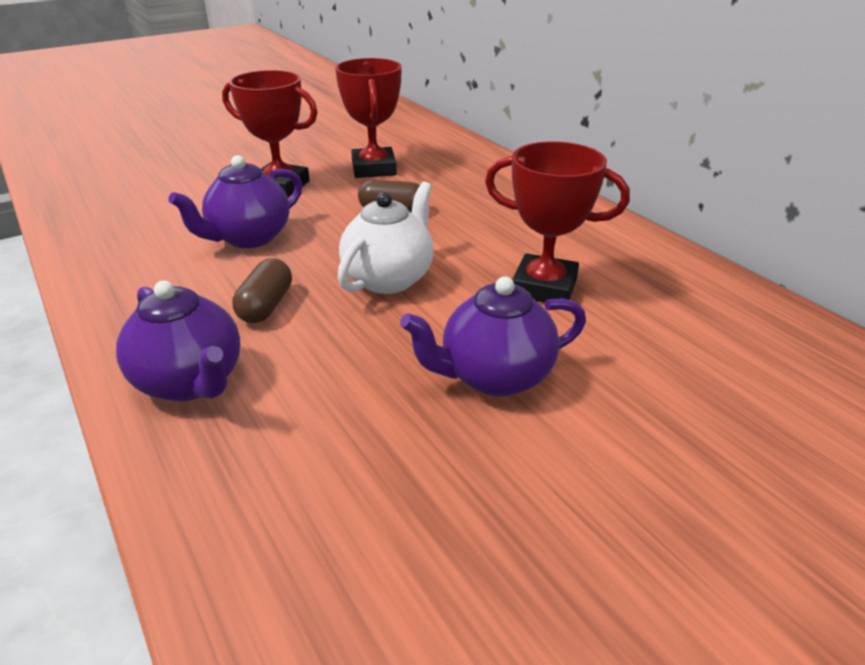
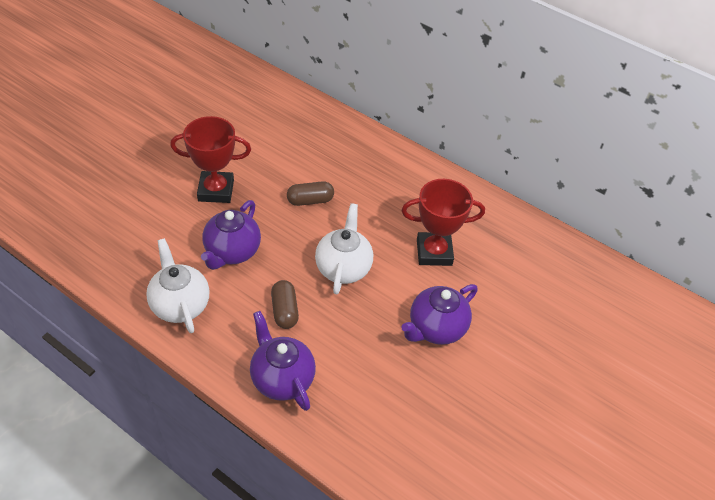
camera: 25 degrees left, 15 degrees up
(133, 273) = (180, 305): none -> white teapot
(190, 382) = (282, 378): purple teapot -> purple teapot turned 150 degrees counterclockwise
(373, 169) = (271, 154): red trophy -> none

